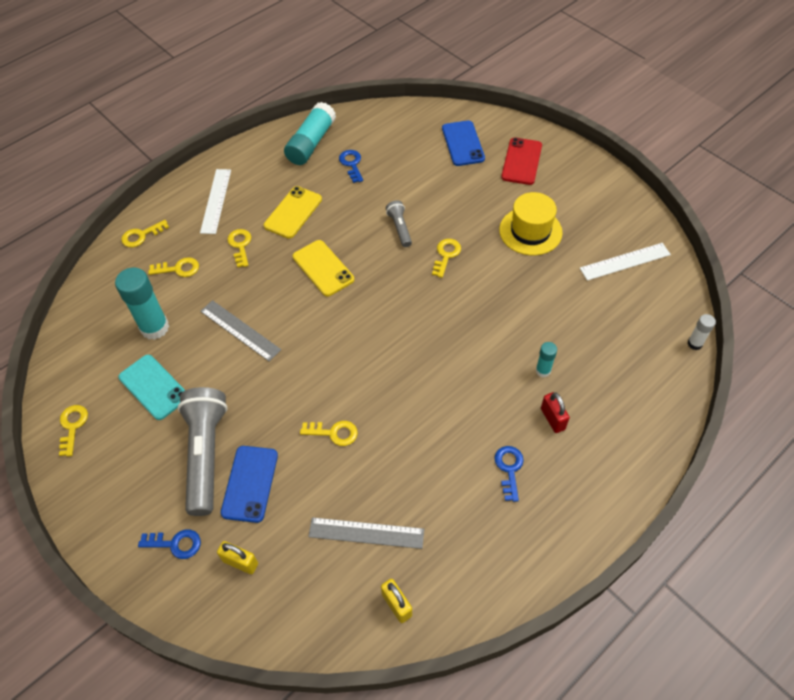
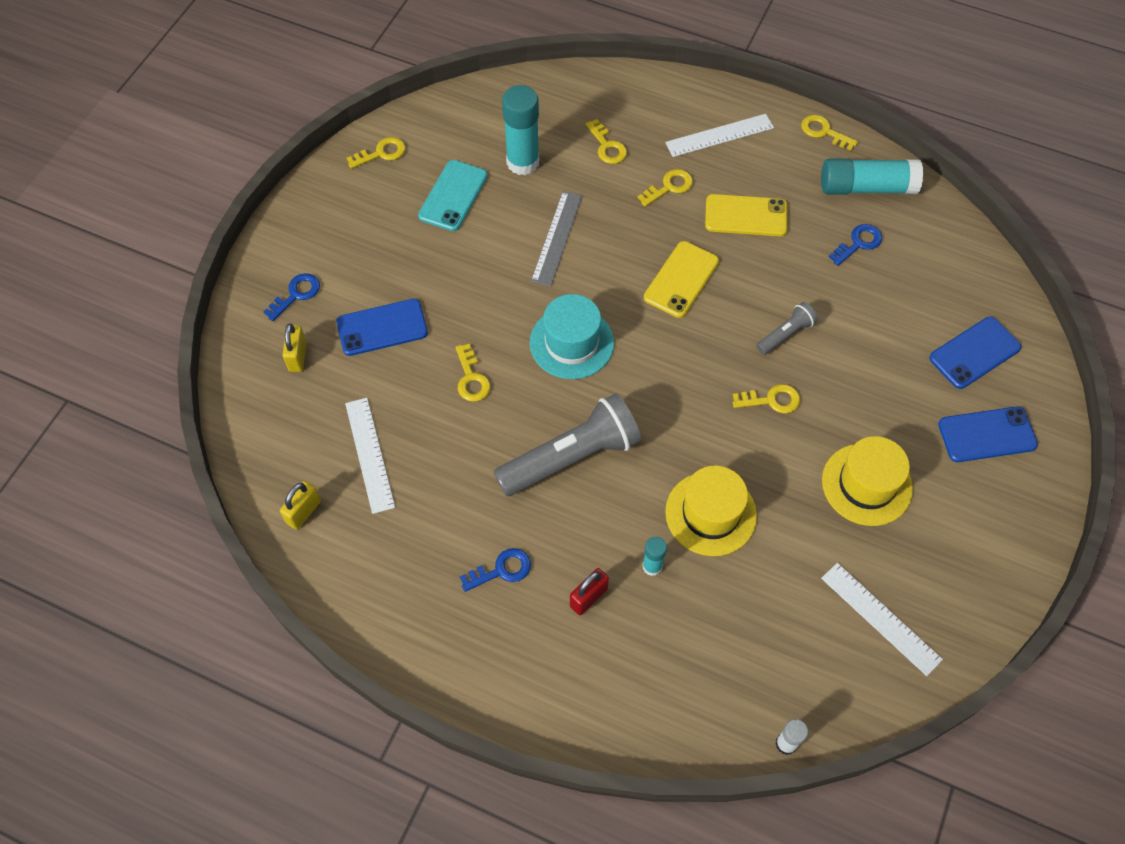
camera: 65 degrees right, 5 degrees up
(141, 235) = (633, 93): yellow key -> yellow key (824, 132)
(175, 544) = (296, 294): blue key -> blue key turned 120 degrees counterclockwise
(206, 454) = (398, 276): grey flashlight -> grey flashlight (571, 457)
(338, 354) = (571, 343): none -> turquoise hat
(366, 533) = (369, 454): grey ruler -> white ruler
(516, 321) = (710, 513): none -> yellow hat
(521, 161) = (987, 434): red phone -> blue phone

